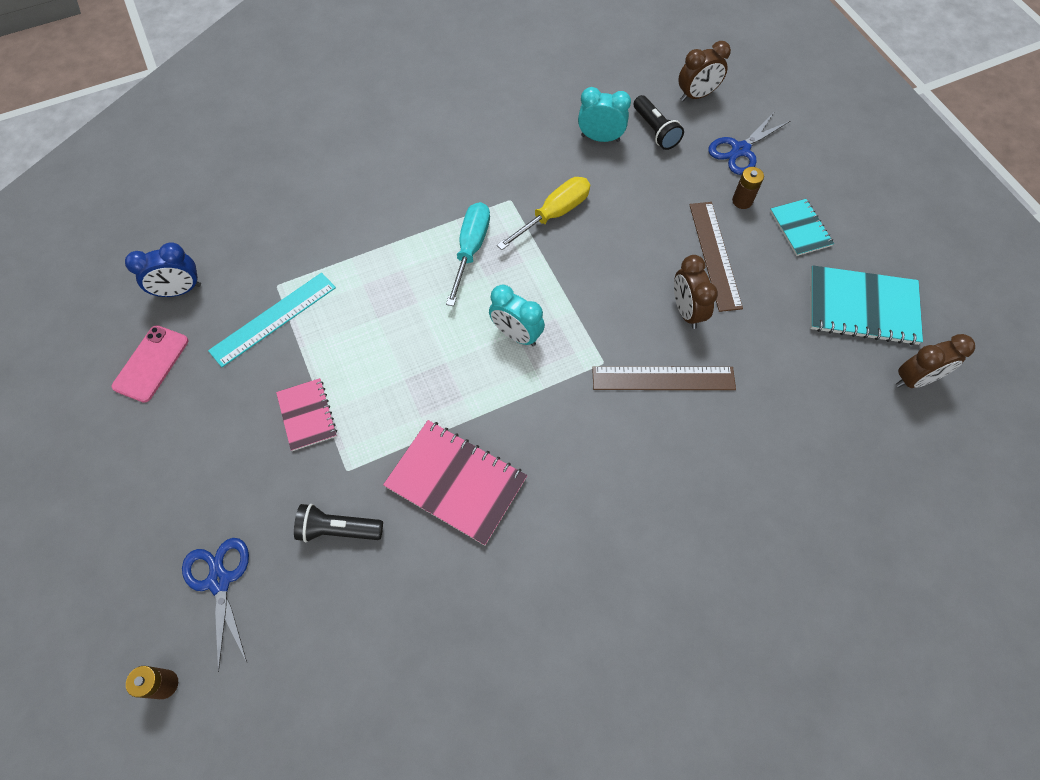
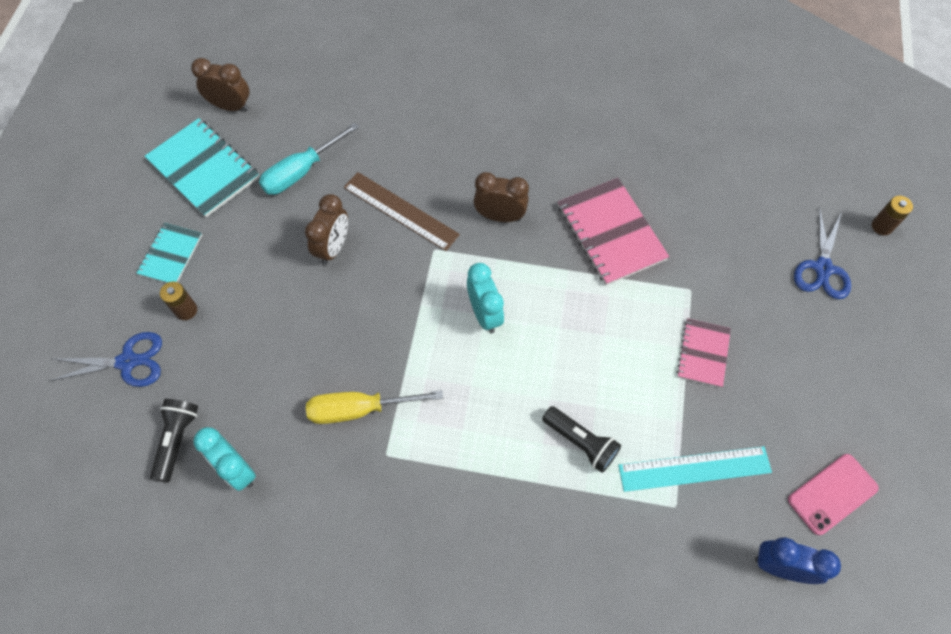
camera: 145 degrees left, 0 degrees up
(338, 529) = (717, 252): black flashlight -> black flashlight (581, 442)
(471, 248) = (463, 424): turquoise screwdriver -> turquoise screwdriver (300, 172)
(697, 95) = (92, 456): brown clock -> brown clock (500, 216)
(714, 255) = (263, 278): brown ruler -> none

